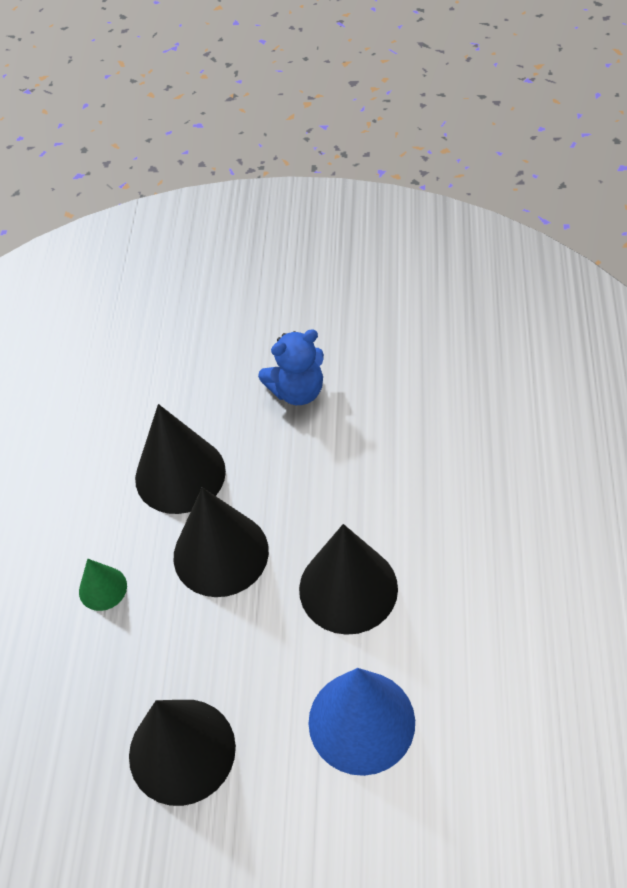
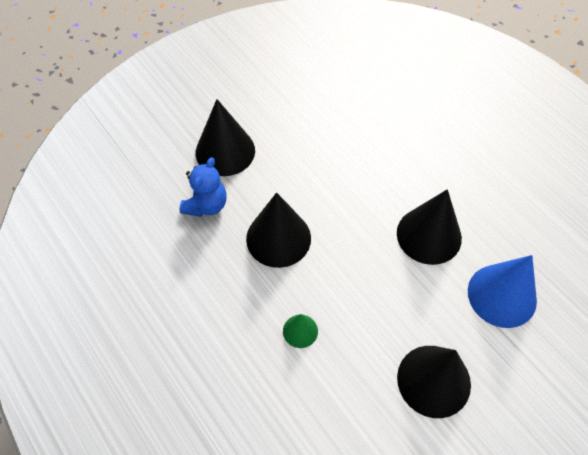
camera: 45 degrees left, 5 degrees up
(221, 553) = (346, 264): black cone -> black cone (225, 151)
(297, 391) = (297, 151): blue teddy bear -> blue teddy bear (206, 205)

